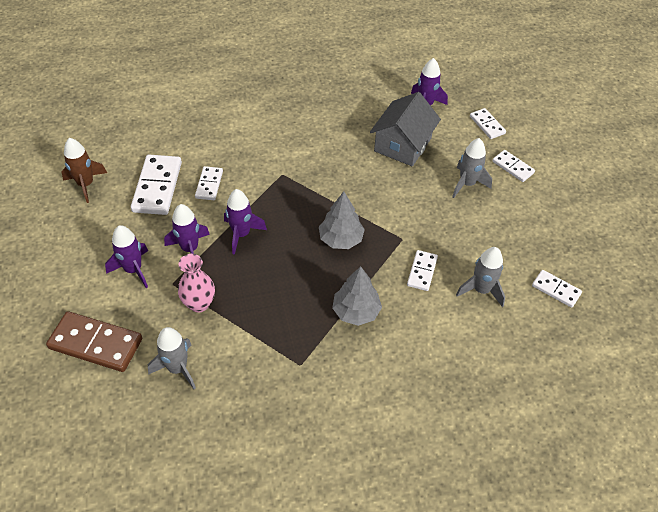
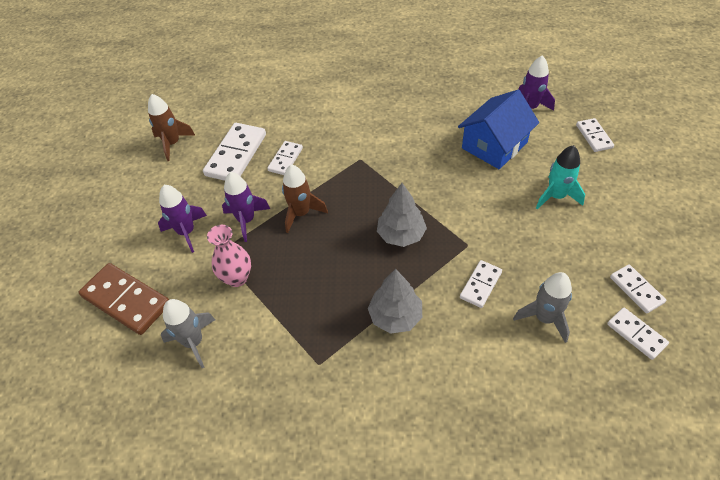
camera: 20 degrees right, 0 degrees up
(241, 234) = (301, 213): purple rocket -> brown rocket
(402, 144) = (494, 145): grey house -> blue house
(467, 184) = (556, 196): grey rocket -> turquoise rocket
(513, 167) = (613, 185): white domino -> white domino (636, 290)

